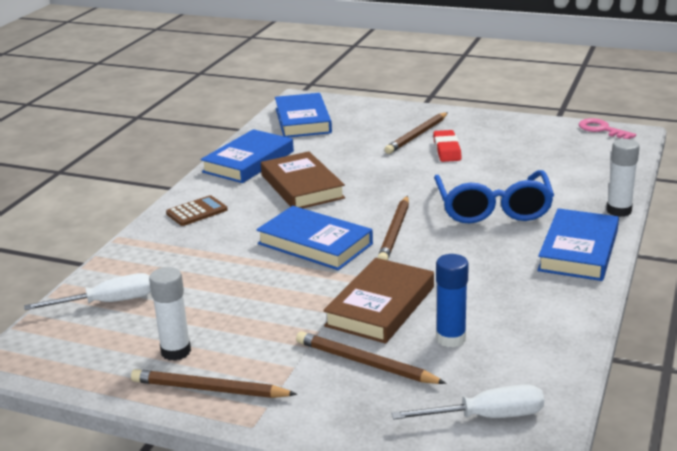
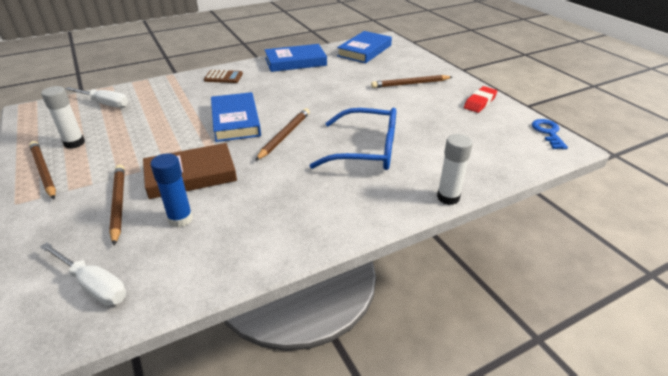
camera: 40 degrees right, 10 degrees up
(302, 186) = (293, 86): brown book -> none
(395, 232) = (284, 135): brown pencil -> brown pencil turned 150 degrees clockwise
(446, 150) = (411, 100): red eraser -> red eraser (479, 102)
(493, 209) = (366, 150): blue glasses -> blue glasses turned 120 degrees counterclockwise
(578, 250) = (364, 210): blue book -> none
(602, 129) = (548, 132): pink key -> blue key

